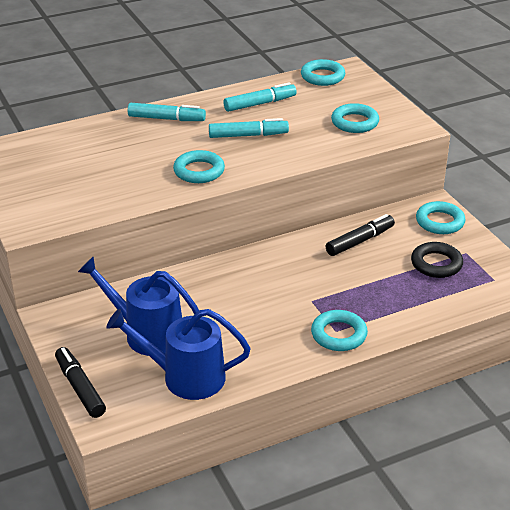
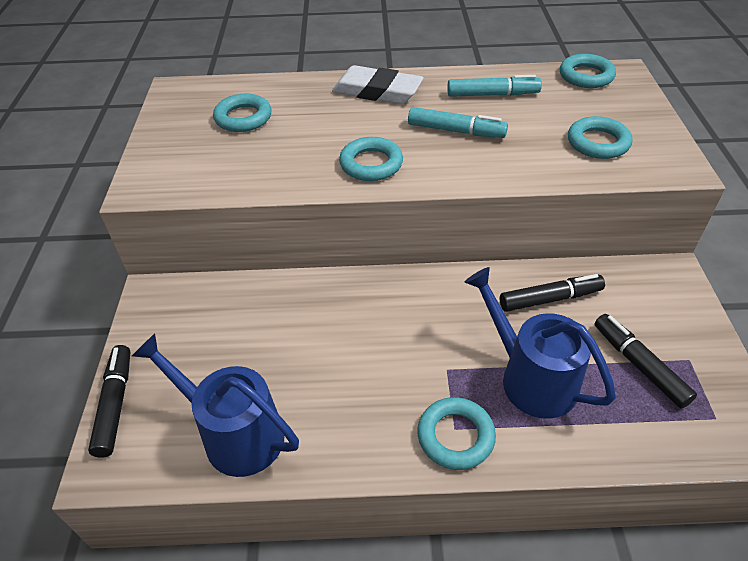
camera: 25 degrees right, 10 degrees up
(147, 333) = (232, 352): blue watering can -> blue watering can (531, 378)
(166, 119) = (377, 91): turquoise marker -> white eraser
(436, 264) = (639, 365): black ring -> black marker
(440, 222) = (669, 300): turquoise ring -> turquoise ring (243, 118)

